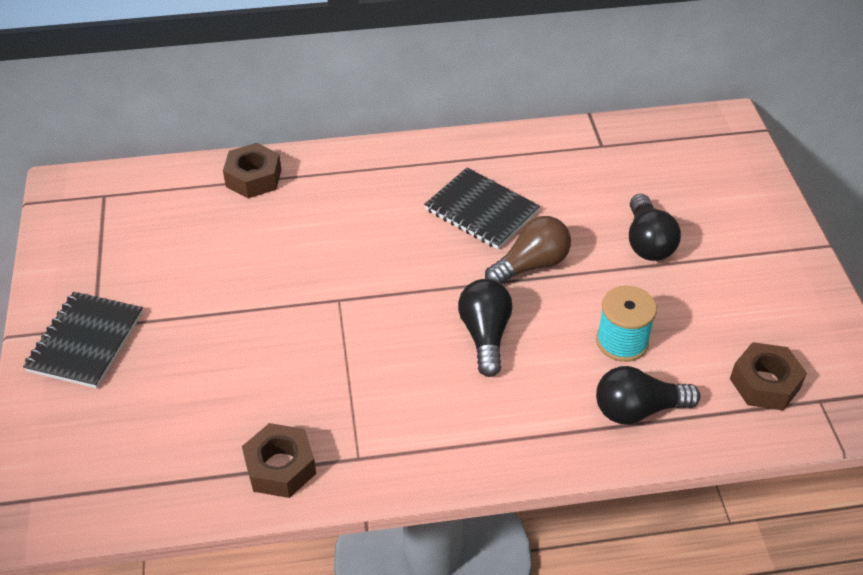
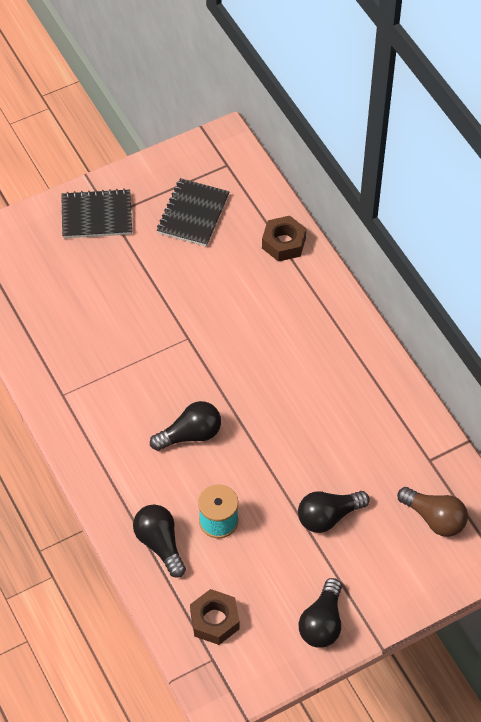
camera: 70 degrees right, 10 degrees up
(280, 467) = (41, 356): brown nut -> none
(481, 211) = (313, 397): black notebook -> black notebook (193, 214)
(531, 265) = (270, 445): brown light bulb -> brown light bulb (434, 518)
(787, 285) = (322, 623): none -> black light bulb

